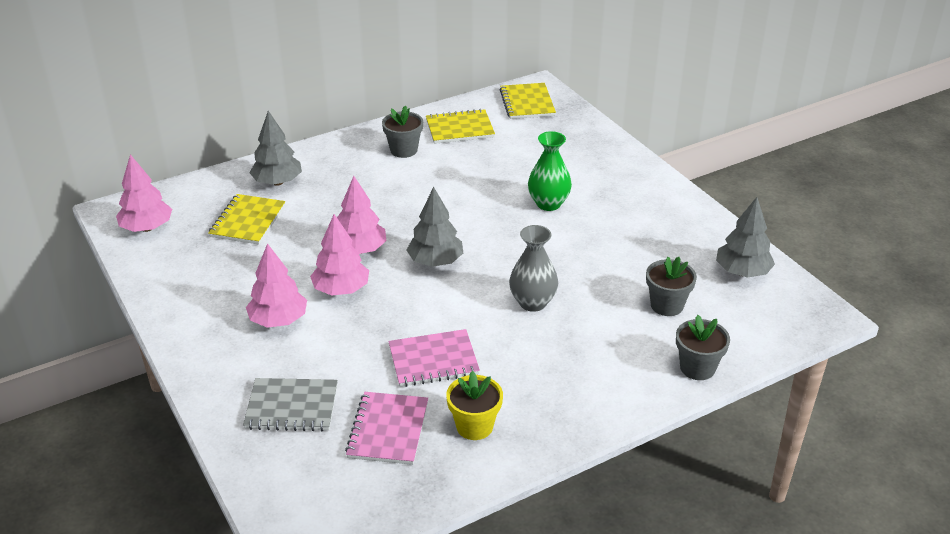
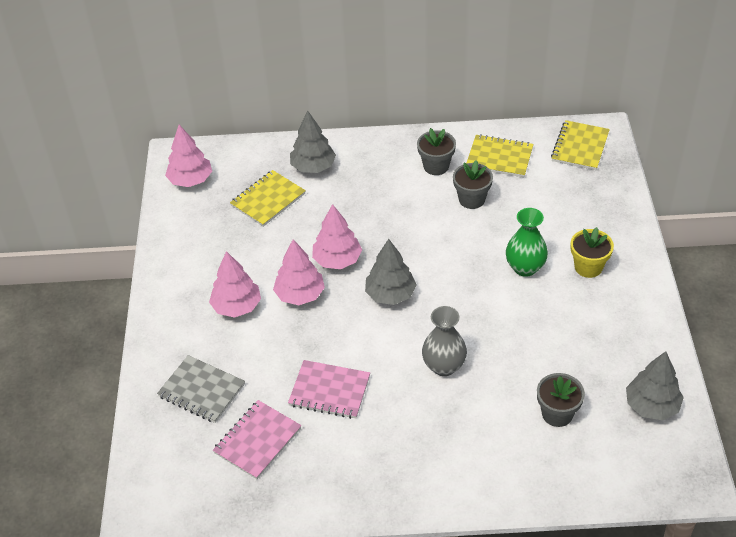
camera: 30 degrees right, 10 degrees up
(474, 426) = (323, 465): yellow flower pot -> yellow flower pot (588, 267)
(697, 368) = (539, 487): grey flower pot -> grey flower pot (471, 199)

